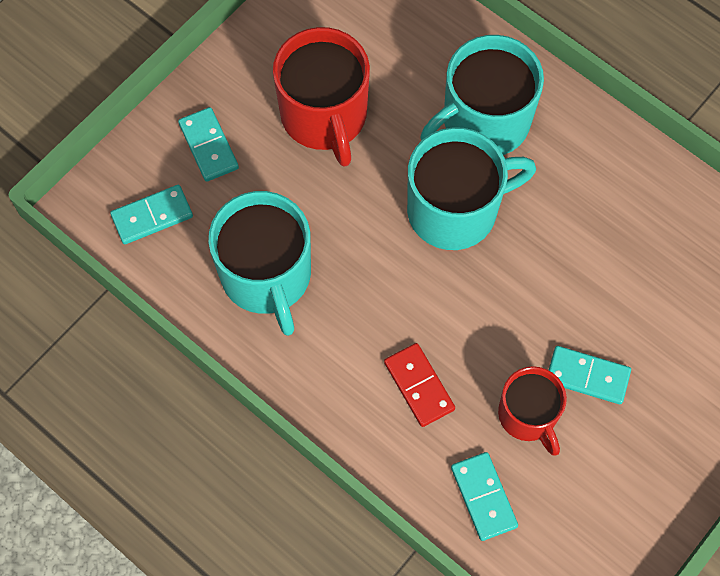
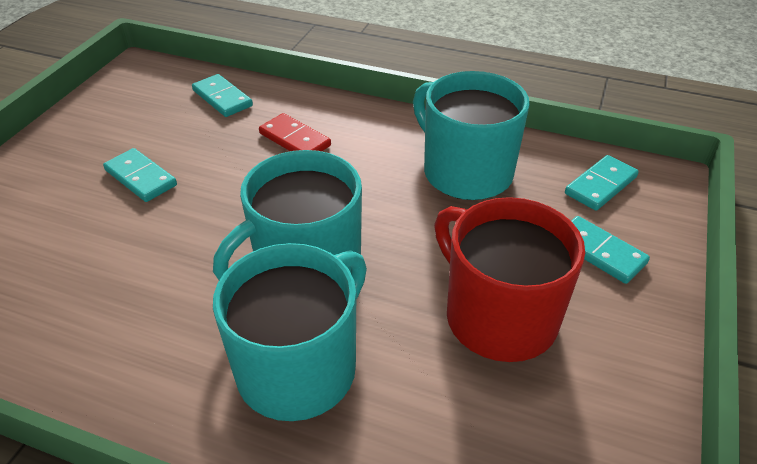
camera: 160 degrees right, 25 degrees down
(528, 415) = (194, 144): red mug -> none
(587, 376) = (141, 178): turquoise domino -> turquoise domino turned 45 degrees clockwise

